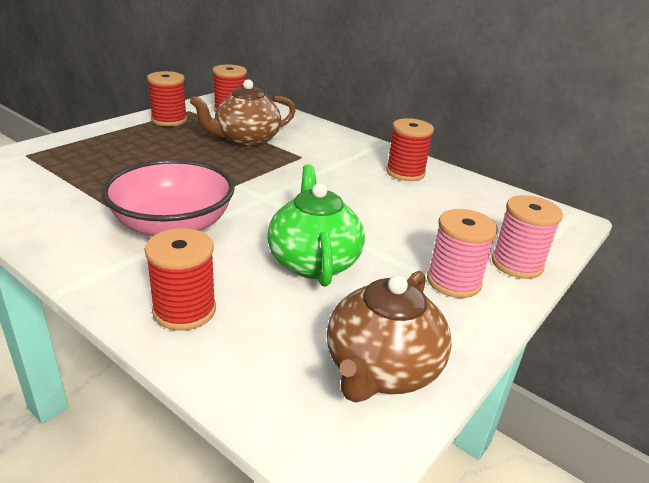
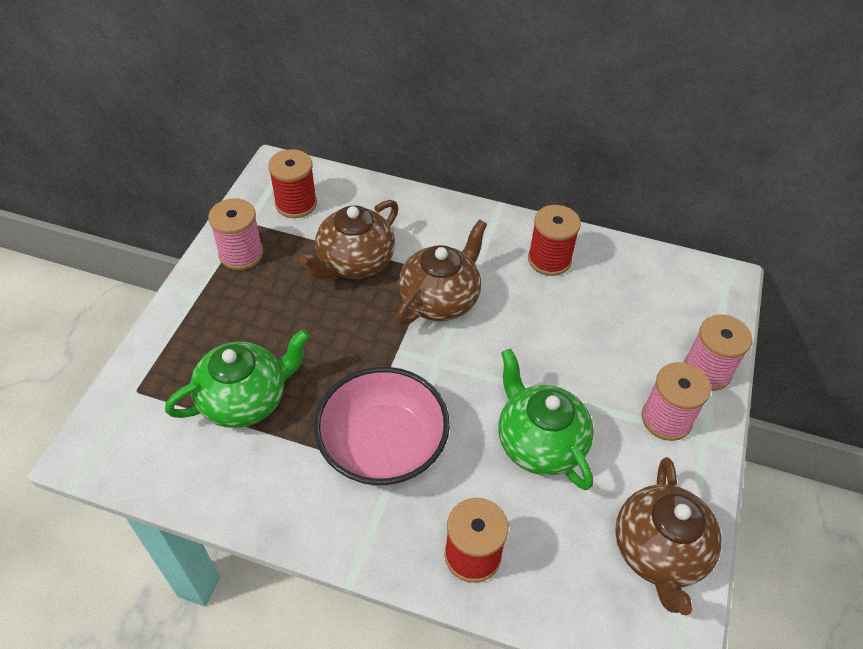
camera: 20 degrees left, 20 degrees up
(95, 177) = (245, 399): none -> green teapot
(169, 120) = (241, 254): red spool -> pink spool
(296, 170) = (440, 299): none -> brown teapot

